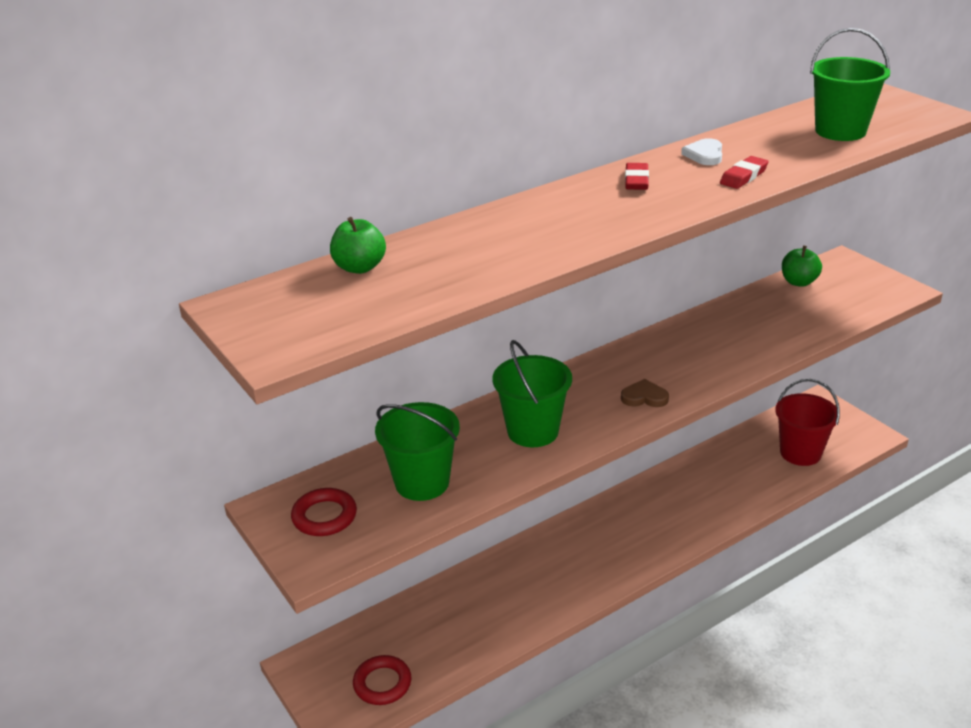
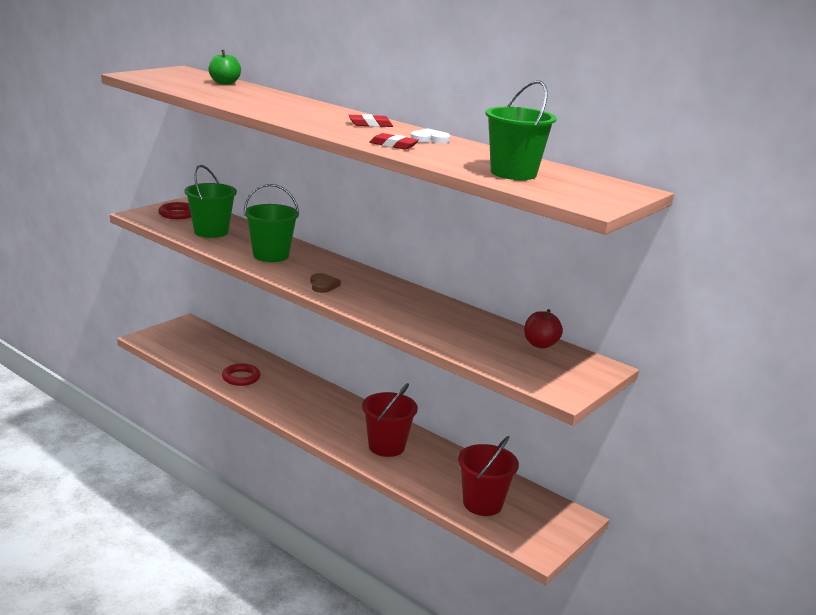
camera: 70 degrees right, 10 degrees down
(382, 683) = (176, 346): red ring -> red ring (241, 378)
(691, 501) = (386, 446): none -> red bucket
(798, 282) = (540, 344): green apple -> red apple

